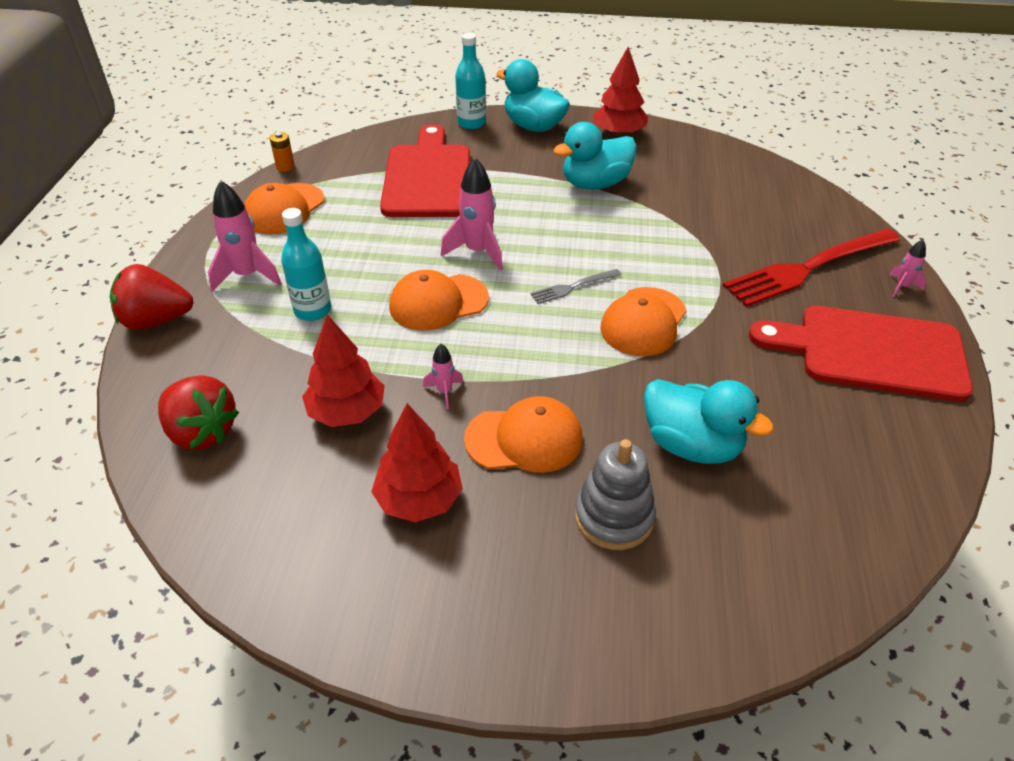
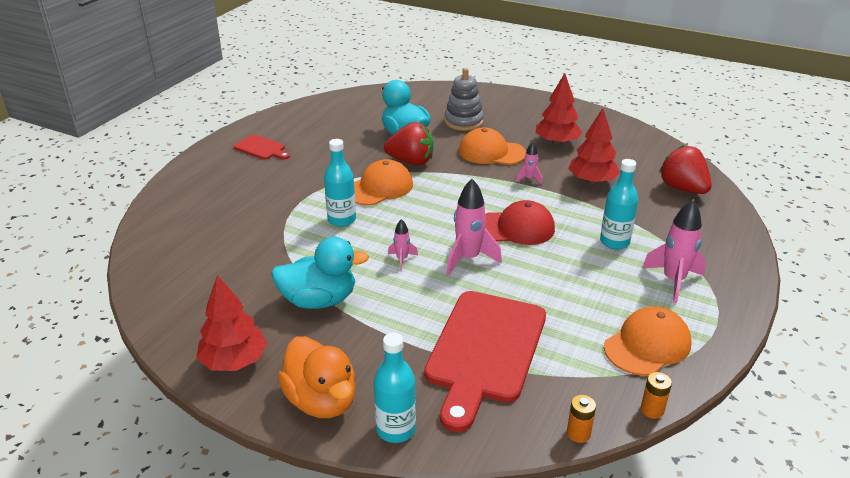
camera: 160 degrees left, 10 degrees down
(156, 320) = (742, 260): red strawberry -> red strawberry (411, 161)
(342, 144) = (578, 433): none -> orange battery
(438, 302) = (516, 228): orange cap -> red cap
(534, 126) = (321, 400): turquoise duck -> orange duck
(572, 287) = (410, 217): grey fork -> none
(648, 265) = (342, 220): none -> turquoise bottle
(808, 268) = (233, 194): red fork -> none
(871, 352) = (261, 148): red cutting board -> red cutting board, size x0.47
(902, 287) = (190, 172): pink rocket -> pink rocket (402, 259)

